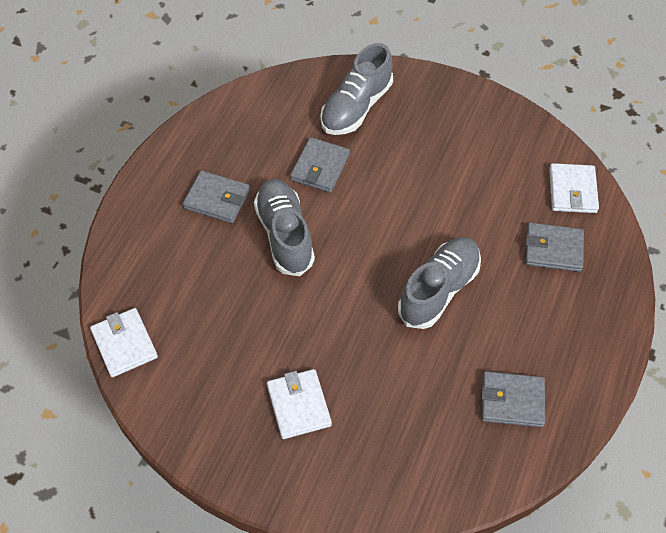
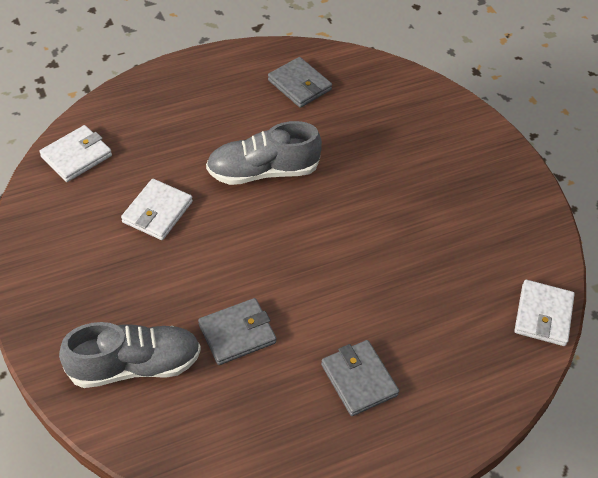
camera: 140 degrees left, 5 degrees down
(285, 235) = (332, 299): grey shoe -> none
(299, 405) = (442, 179): white wallet -> white wallet (157, 212)
(553, 249) = (150, 134): grey wallet -> none

